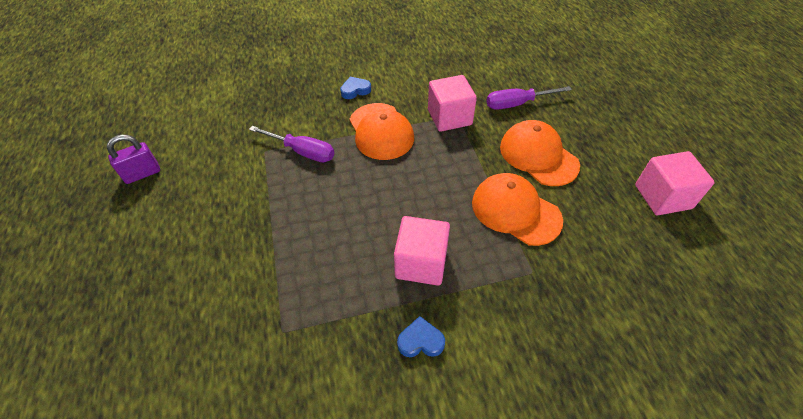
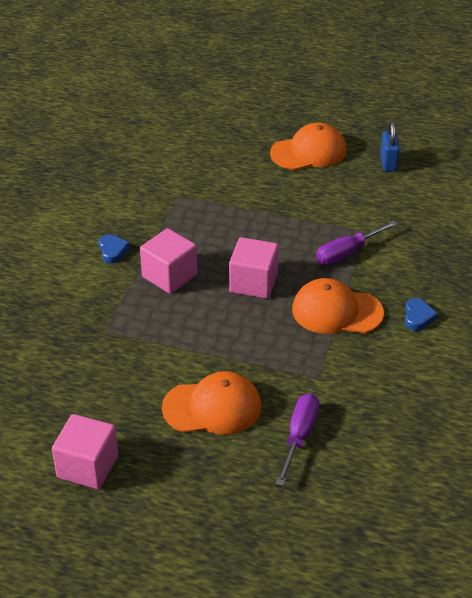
camera: 120 degrees right, 10 degrees down
(142, 174) = (388, 163): purple padlock -> blue padlock
(420, 341) = (113, 251): blue heart -> blue heart turned 45 degrees counterclockwise
(449, 117) = (319, 370): pink cube -> pink cube (253, 283)
(515, 211) = (166, 353): orange cap -> orange cap (308, 152)

